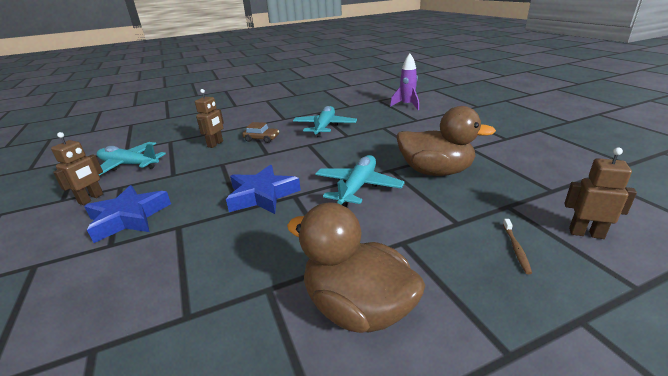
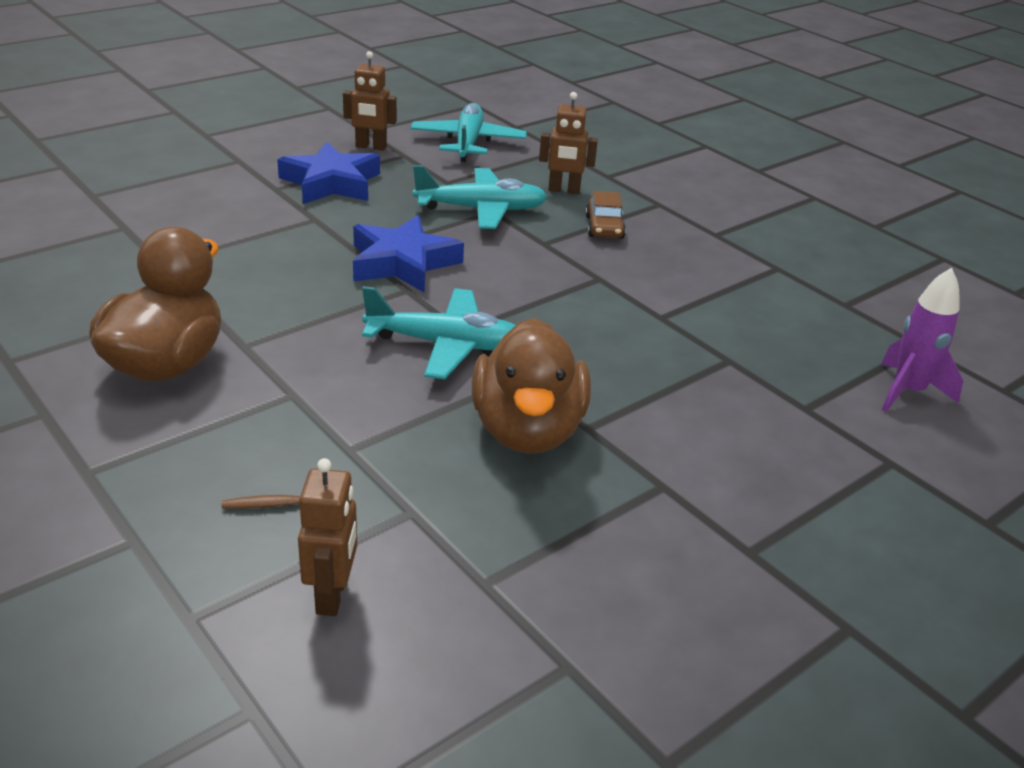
camera: 70 degrees right, 5 degrees up
(324, 127) = (695, 286): turquoise plane -> turquoise plane (481, 209)

